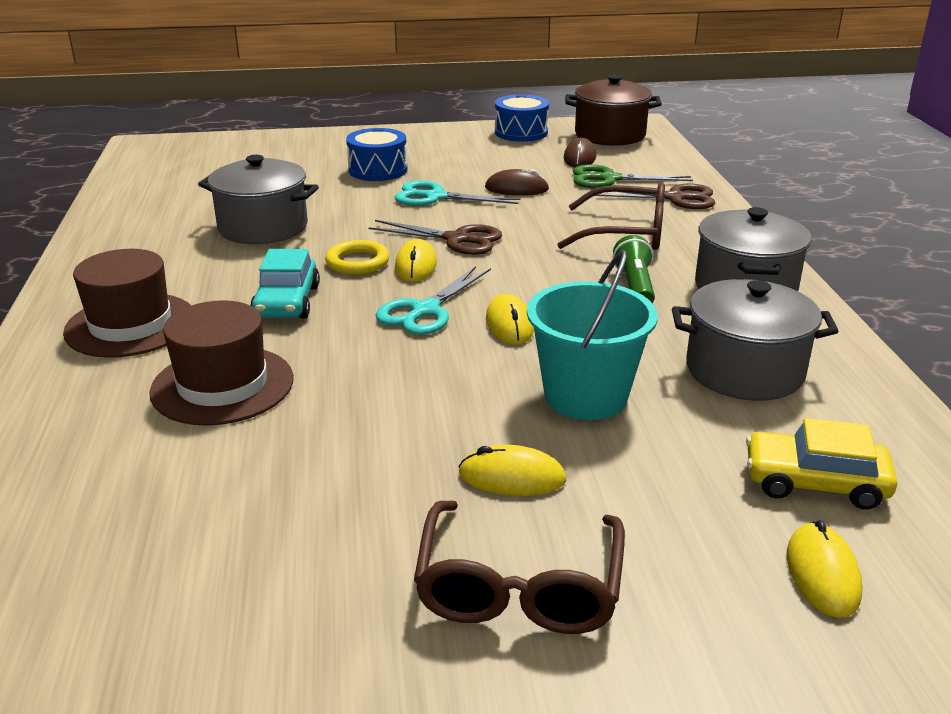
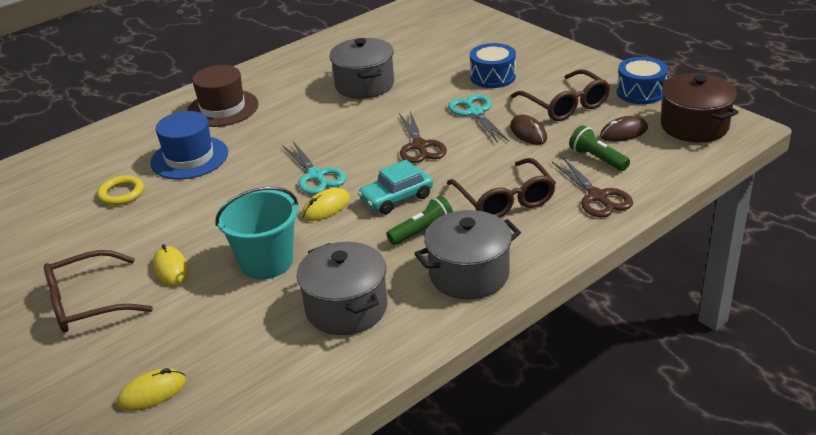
camera: 60 degrees right, 5 degrees up
(222, 385) = (189, 158): brown hat -> blue hat
(287, 302) = (285, 134): turquoise car -> turquoise car (396, 198)
(357, 262) = (353, 131): yellow ring -> yellow ring (121, 194)
(416, 265) = (368, 149): yellow mouse -> none
(425, 310) = (316, 176): turquoise scissors -> turquoise scissors turned 120 degrees counterclockwise
(492, 161) = (565, 105): none -> brown glasses
(609, 179) = (597, 159): green scissors -> green flashlight
(815, 482) = (236, 369): yellow car -> none

